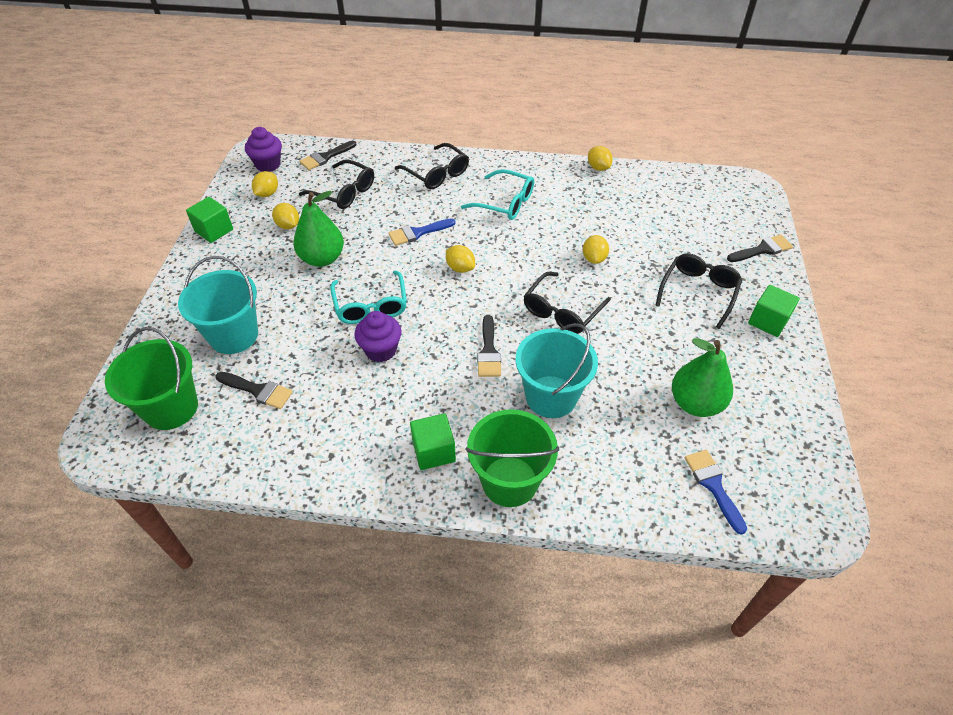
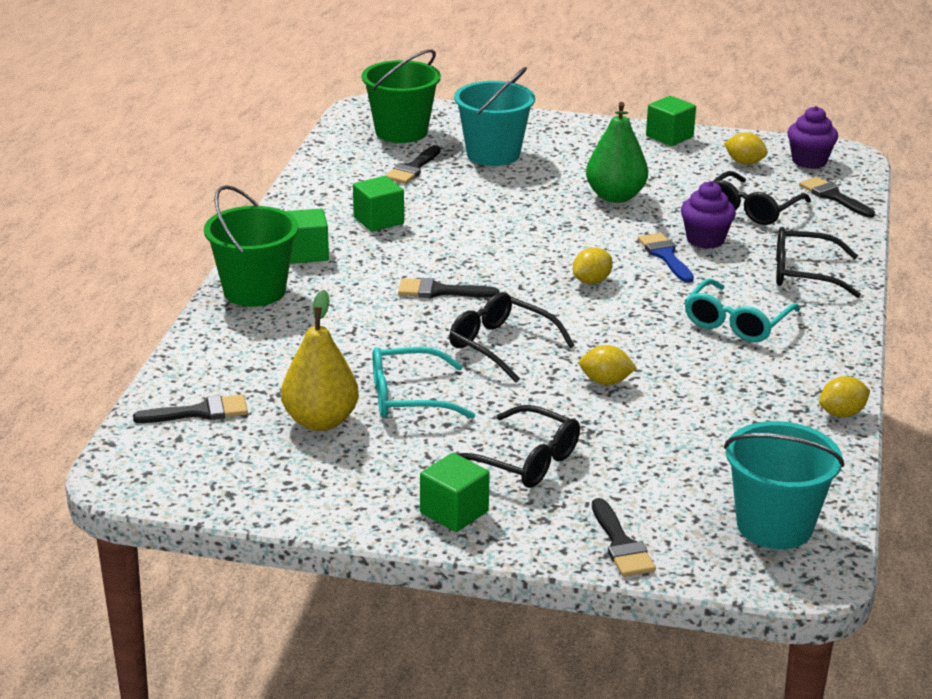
camera: 95 degrees right, 20 degrees down
(288, 225) = (679, 176): yellow lemon -> none
(366, 405) = (378, 220): none -> green cube
(371, 305) = (529, 224): turquoise glasses -> turquoise glasses (409, 397)
(381, 350) = (455, 229): purple cupcake -> purple cupcake (705, 240)
(436, 173) = (805, 274): black glasses -> black glasses turned 45 degrees clockwise
(551, 396) = (360, 324): turquoise bucket -> turquoise bucket (774, 526)
(695, 403) = (321, 421): green pear -> yellow pear
(713, 485) = (200, 412): blue brush -> black brush

